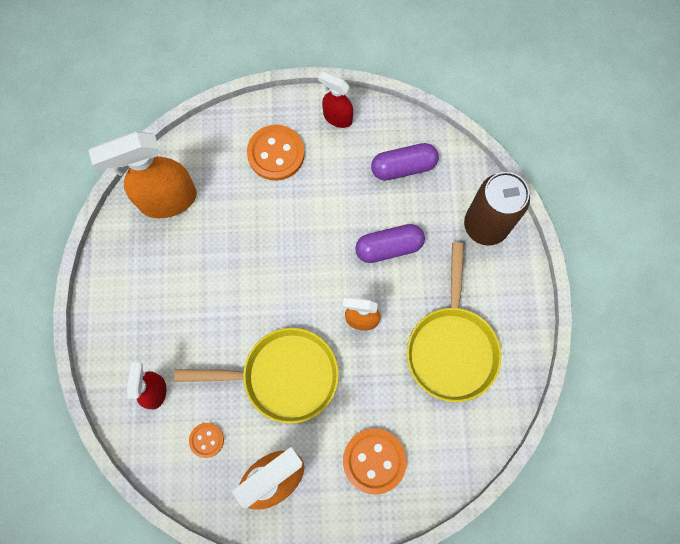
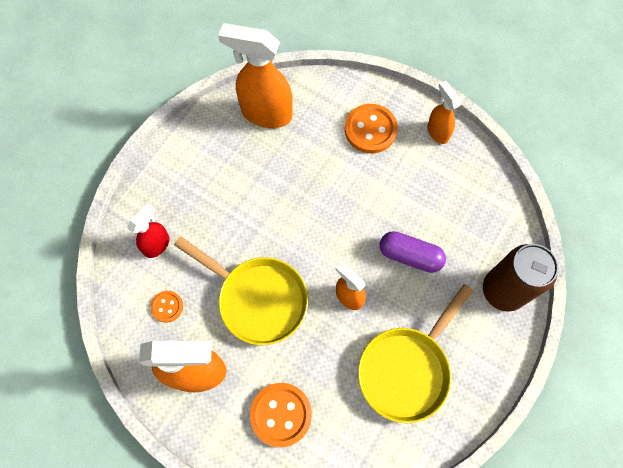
camera: 35 degrees right, 5 degrees down
(337, 117) = (437, 132): red spray bottle -> orange spray bottle
(403, 167) = (465, 201): purple capsule -> none

